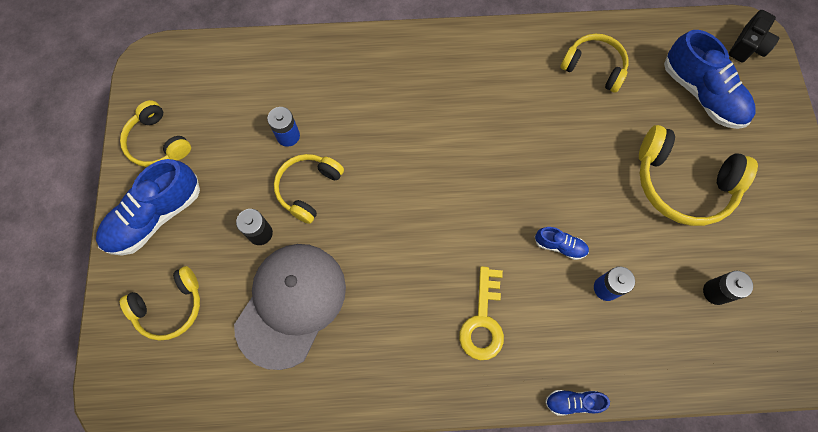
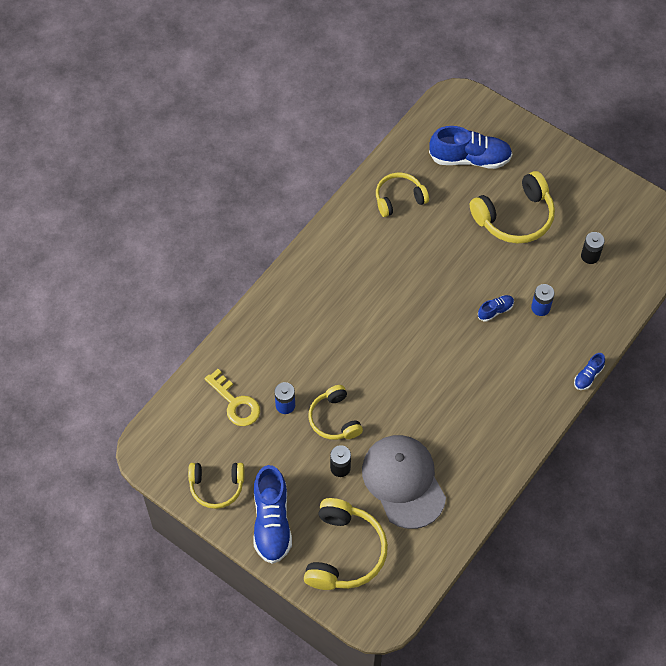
camera: 50 degrees left, 10 degrees down
(170, 307) = (344, 552): yellow headphones -> yellow headphones, size x1.55
(483, 321) = (504, 385): yellow key -> yellow key (235, 403)
(747, 46) = (462, 108): black camera -> none

